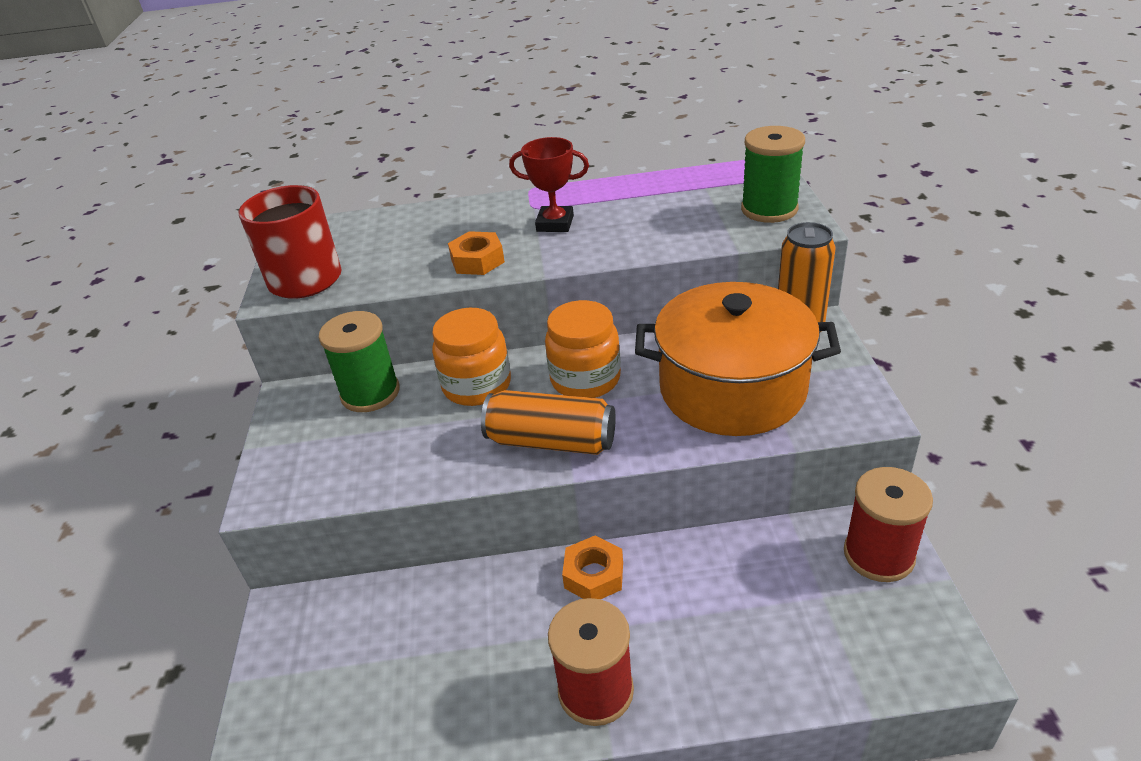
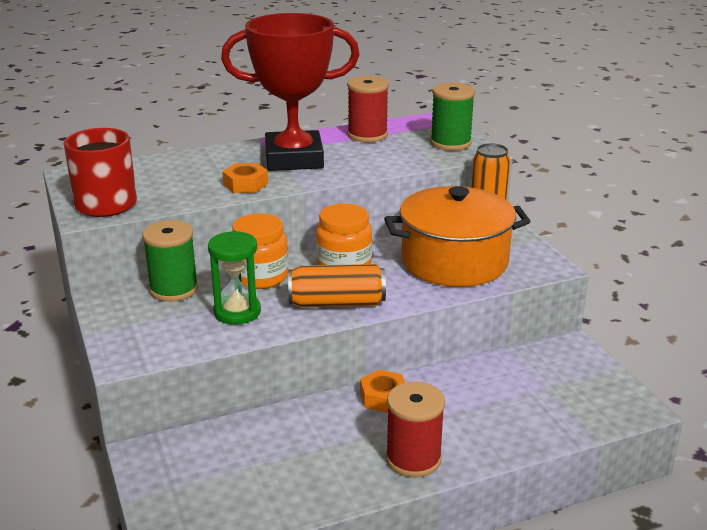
camera: 20 degrees left, 10 degrees down
(425, 439) = (237, 312): none -> green hourglass
(555, 224) = (294, 159): red trophy -> red trophy, size x2.15
(878, 555) = (575, 360): red spool -> red spool (367, 135)

